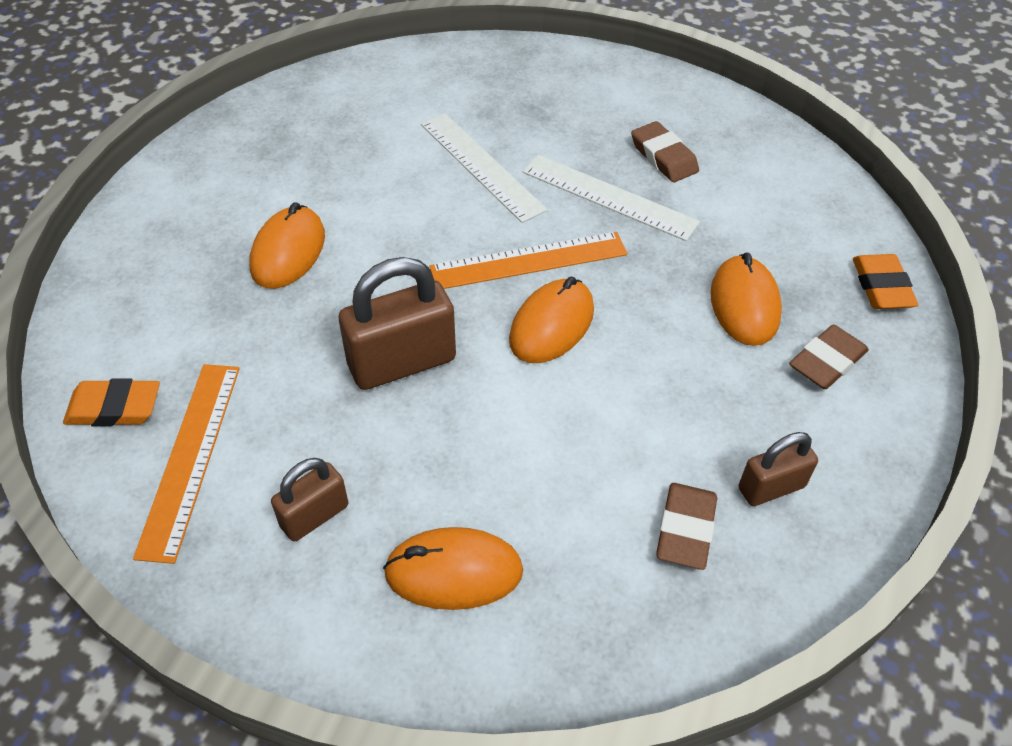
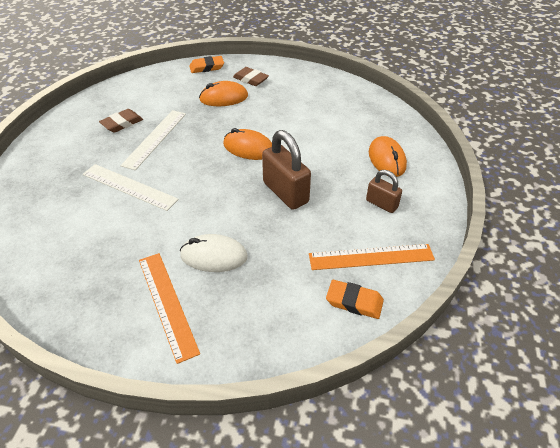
camera: 100 degrees left, 5 degrees down
(114, 408) = (354, 302): orange eraser -> orange eraser turned 60 degrees counterclockwise
(288, 252) = (214, 256): orange mouse -> white mouse
(481, 166) = (129, 187): white ruler -> white ruler turned 75 degrees clockwise
(529, 261) = (206, 160): orange ruler -> orange ruler (167, 304)
(685, 529) = (341, 107): brown eraser -> none
(771, 487) = (315, 90): brown padlock -> none

